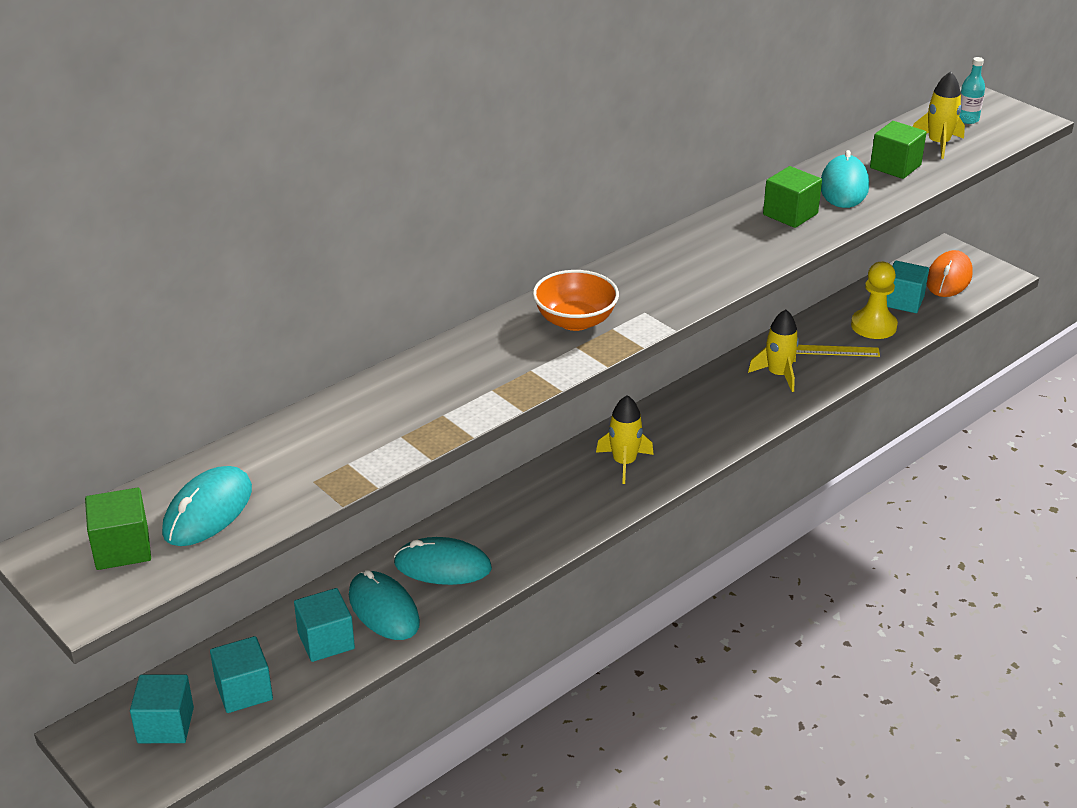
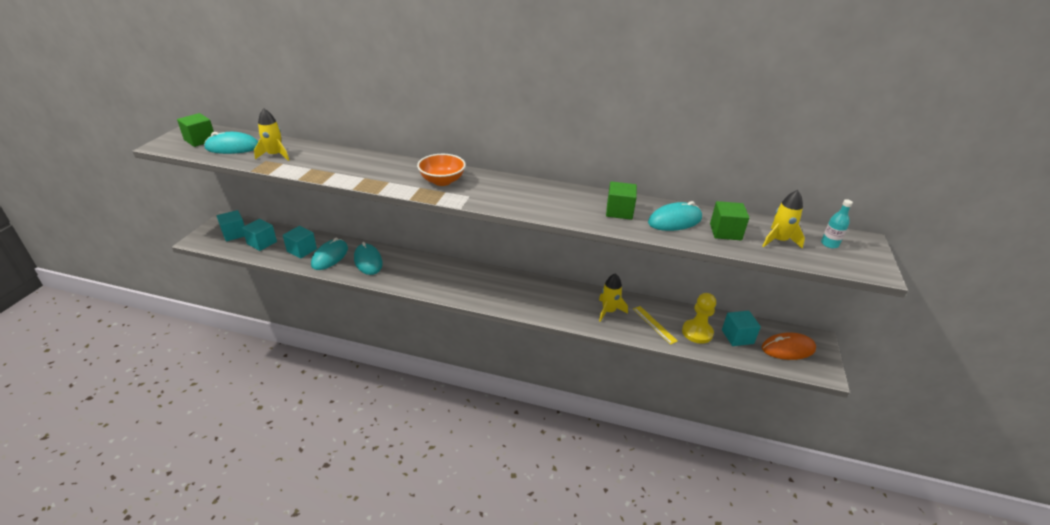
camera: 55 degrees right, 0 degrees up
(624, 463) = (483, 285): yellow rocket -> yellow rocket (275, 155)

